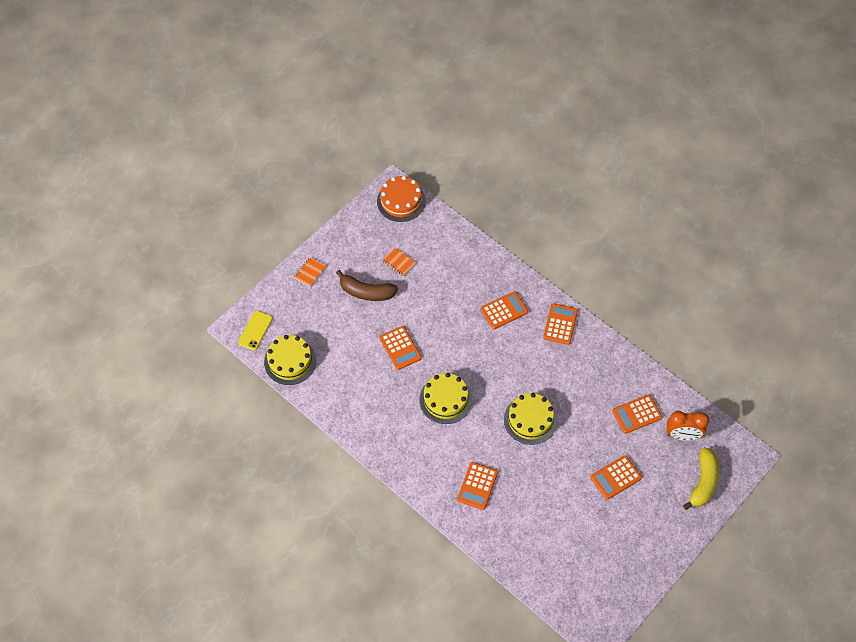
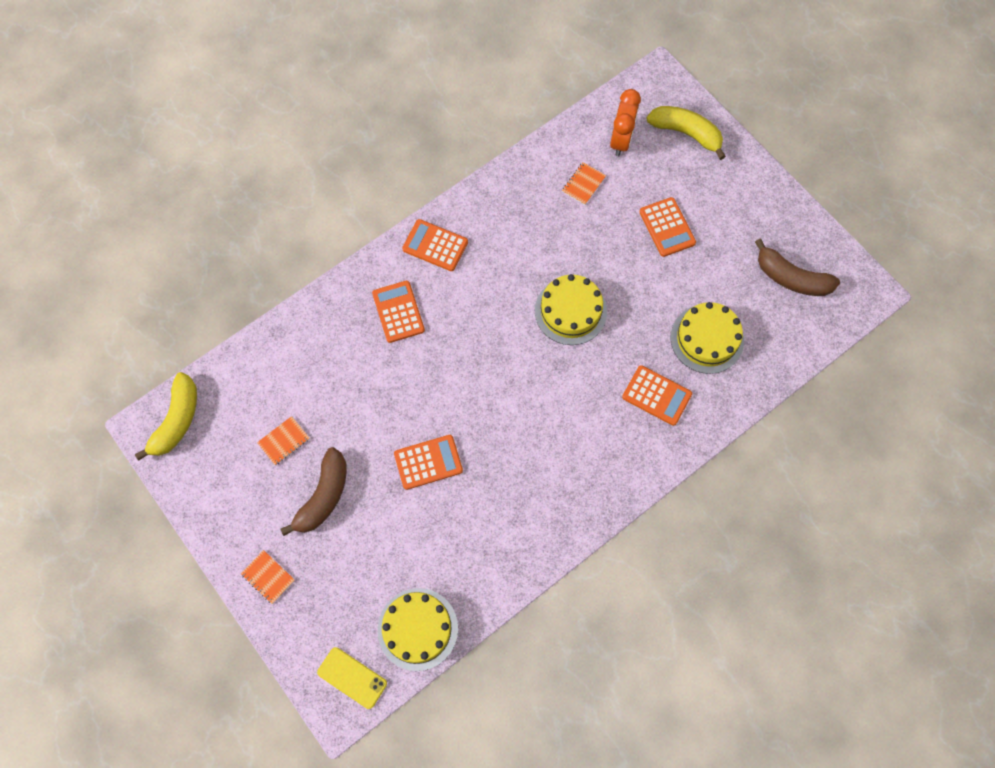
camera: 80 degrees left, 10 degrees up
(401, 201) = (177, 420): orange cake -> yellow banana
(445, 399) = (522, 414): yellow cake -> yellow cake (707, 339)
(595, 573) = (791, 278): none -> brown banana
(636, 414) = (583, 184): orange calculator -> orange notebook

